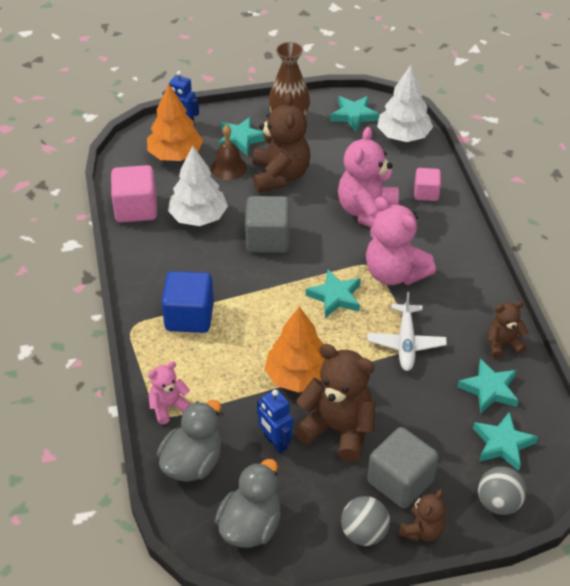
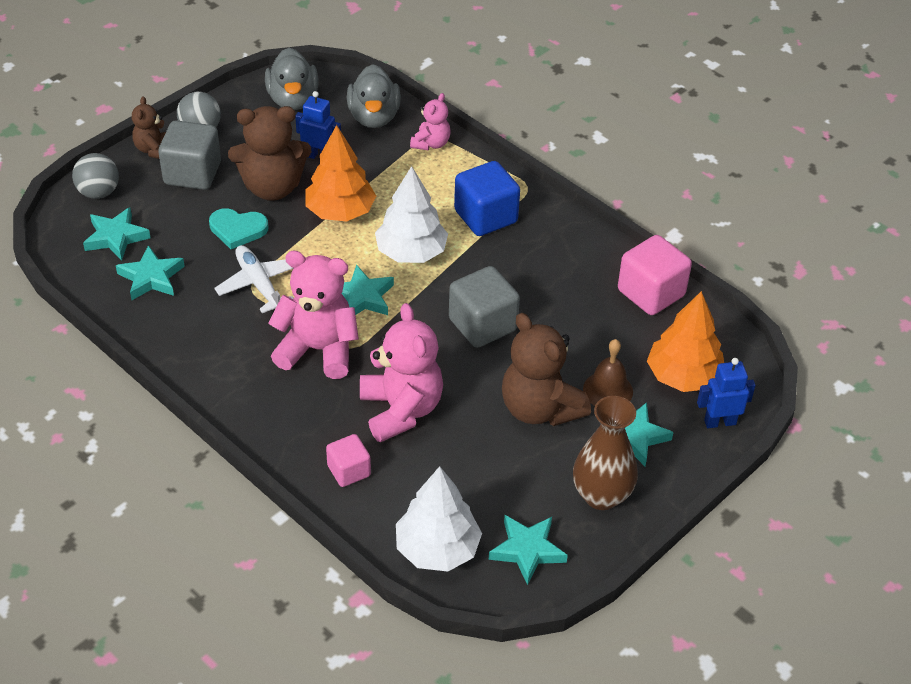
camera: 145 degrees right, 0 degrees up
(198, 217) = (578, 314): white tree -> white tree (411, 252)
(393, 401) = (238, 229): none -> turquoise heart
(503, 344) = (158, 326): brown teddy bear -> none

